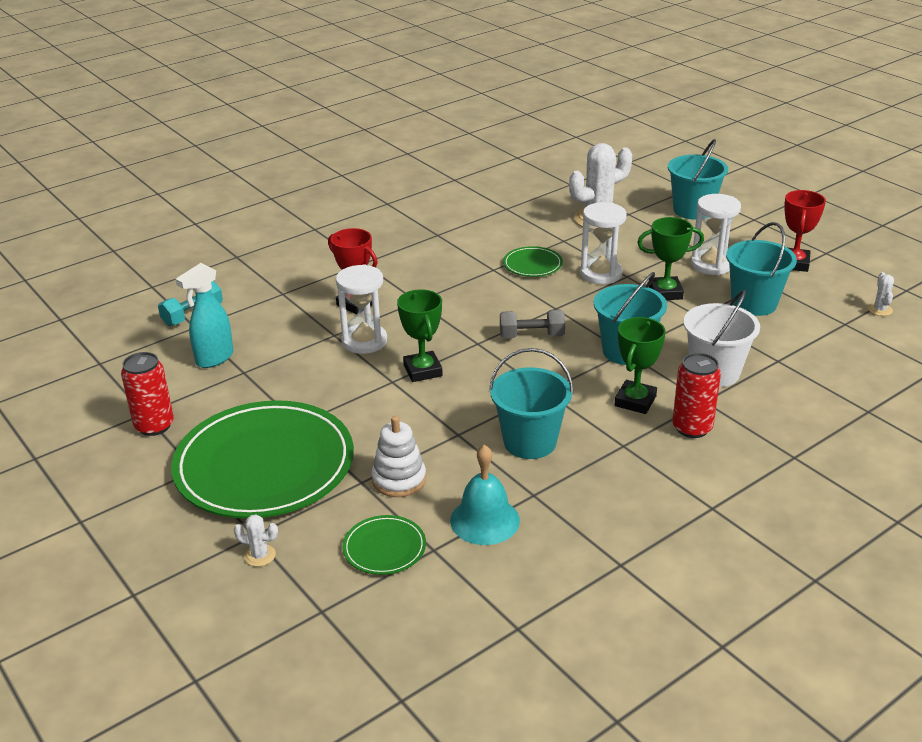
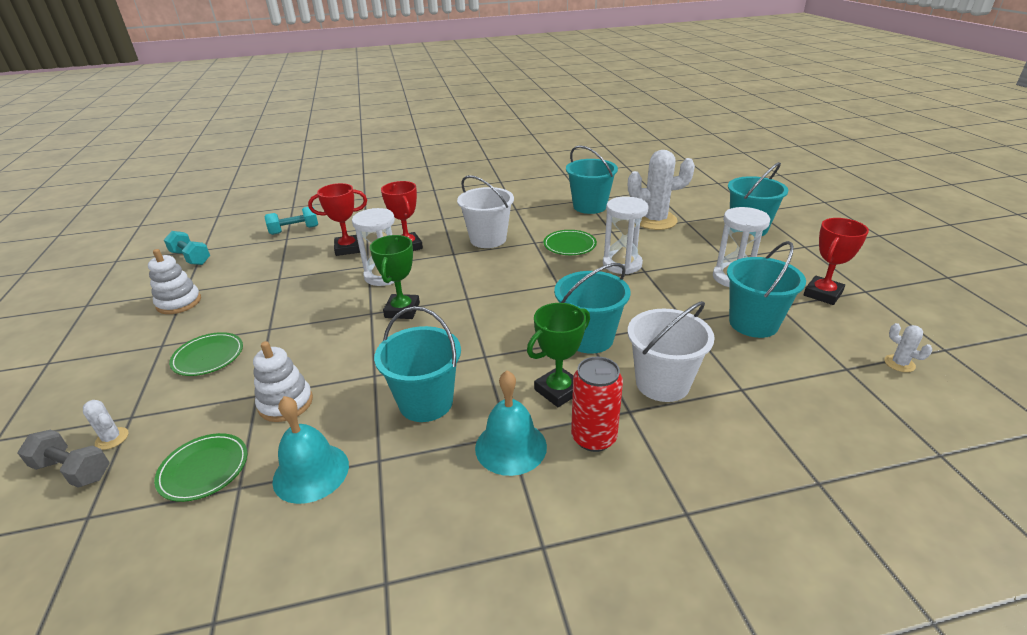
camera: 25 degrees right, 0 degrees up
(97, 376) = (191, 258): none -> turquoise dumbbell
(154, 426) = (179, 303): red can -> white stacking toy
(214, 359) = (272, 263): turquoise spray bottle -> none
(264, 465) = (208, 356): green plate -> green plate, size x0.42
(288, 321) = (348, 248): none -> red trophy
(440, 276) = (488, 239): none -> white bucket
(517, 216) = (589, 206): none -> turquoise bucket
(531, 336) = (517, 303): grey dumbbell -> grey dumbbell (73, 470)
(632, 453) = (510, 447): none -> turquoise bell
(665, 292) = (669, 293): green trophy -> none
(880, 310) = (899, 363): white cactus -> white cactus turned 60 degrees counterclockwise

